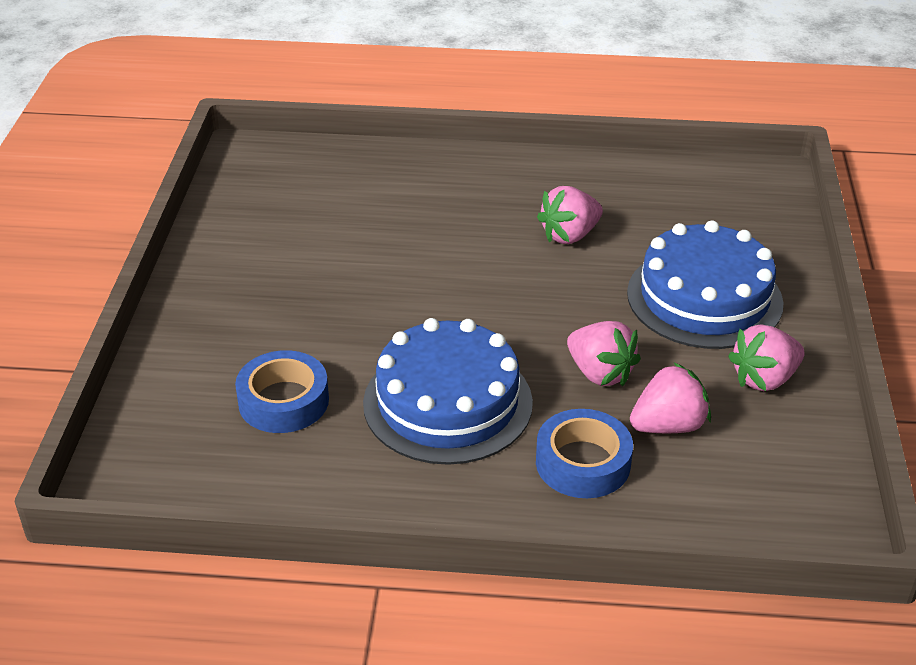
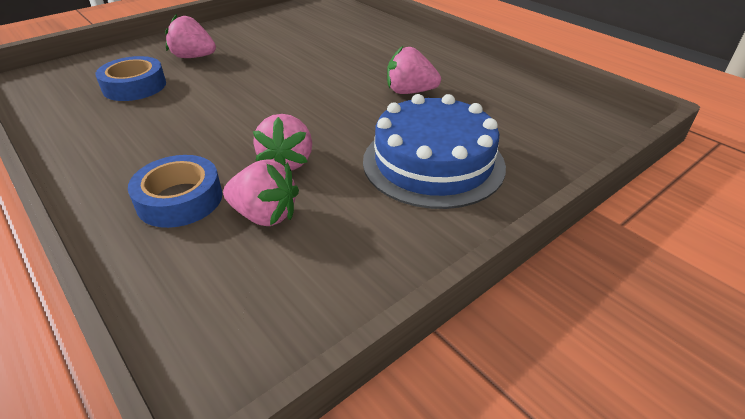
camera: 45 degrees right, 0 degrees up
(447, 402) = (188, 127): blue cake -> none
(764, 379) = (382, 233): pink strawberry -> pink strawberry (194, 57)

